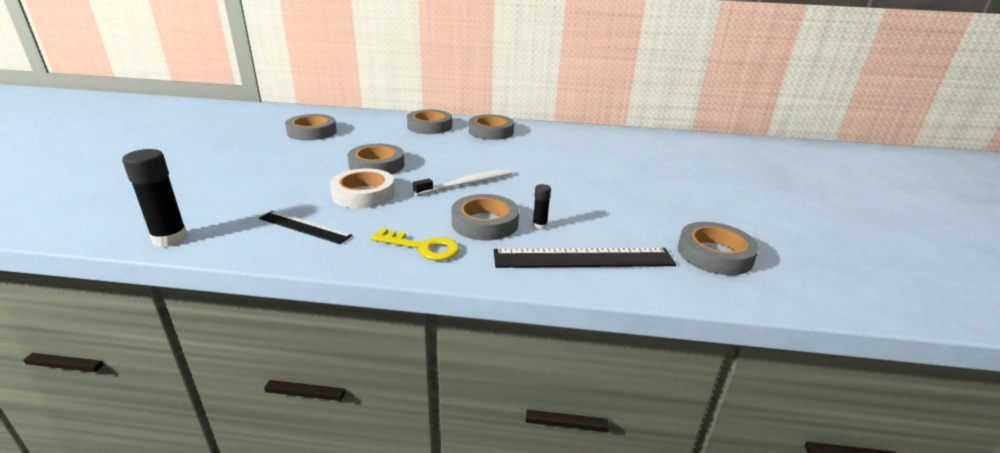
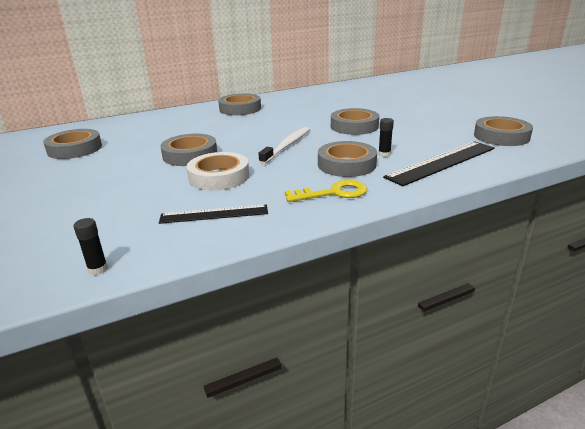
camera: 30 degrees left, 0 degrees up
(170, 239) = (98, 269): black glue stick -> black glue stick, size x0.53
(429, 126) = (182, 117): grey tape -> grey tape (354, 126)

